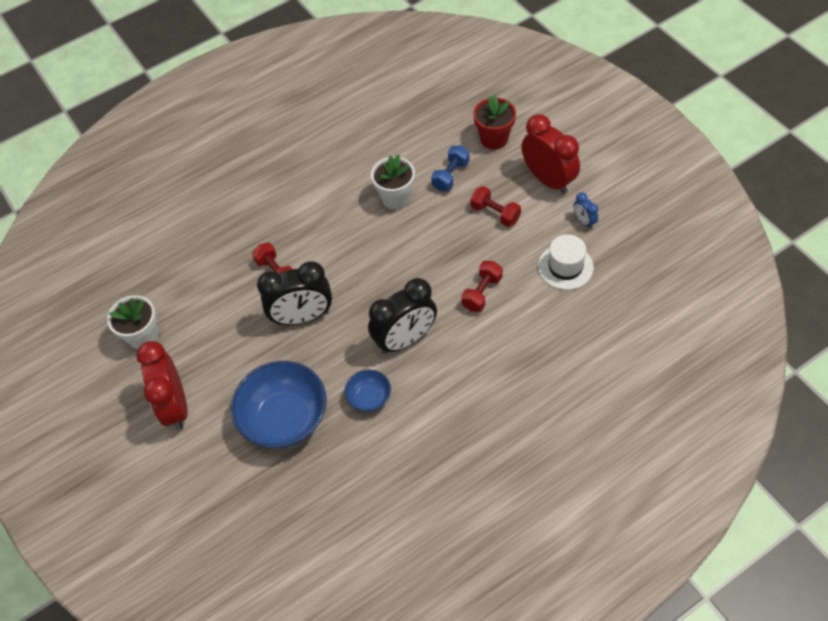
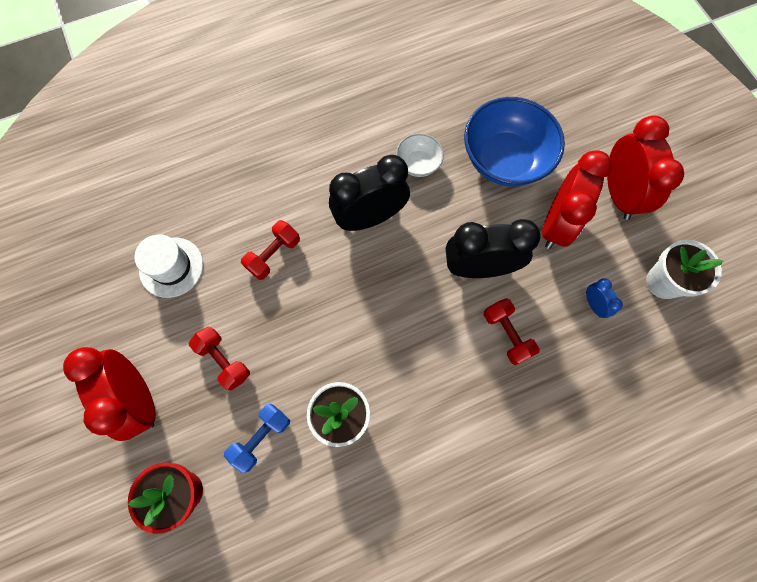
camera: 175 degrees left, 15 degrees up
(235, 367) = (556, 224): none -> red clock
(369, 398) = (418, 164): blue bowl -> white bowl
(584, 221) = (124, 323): blue clock -> blue clock (593, 304)

